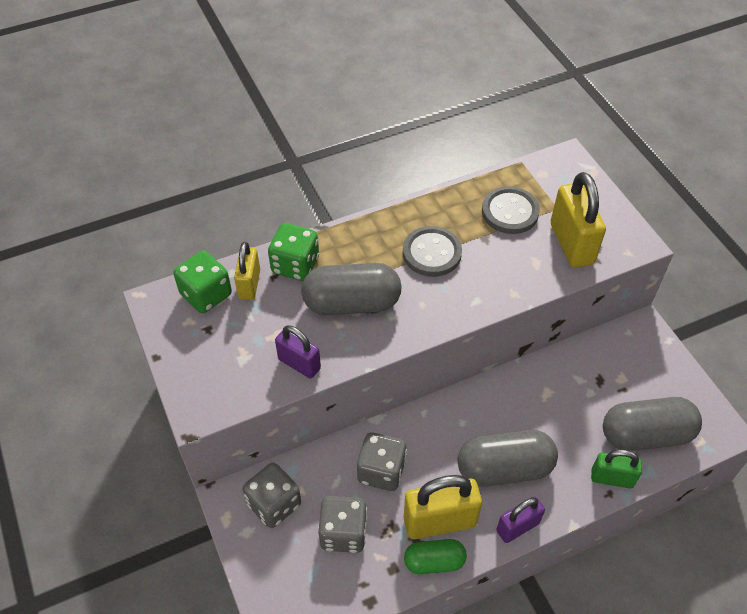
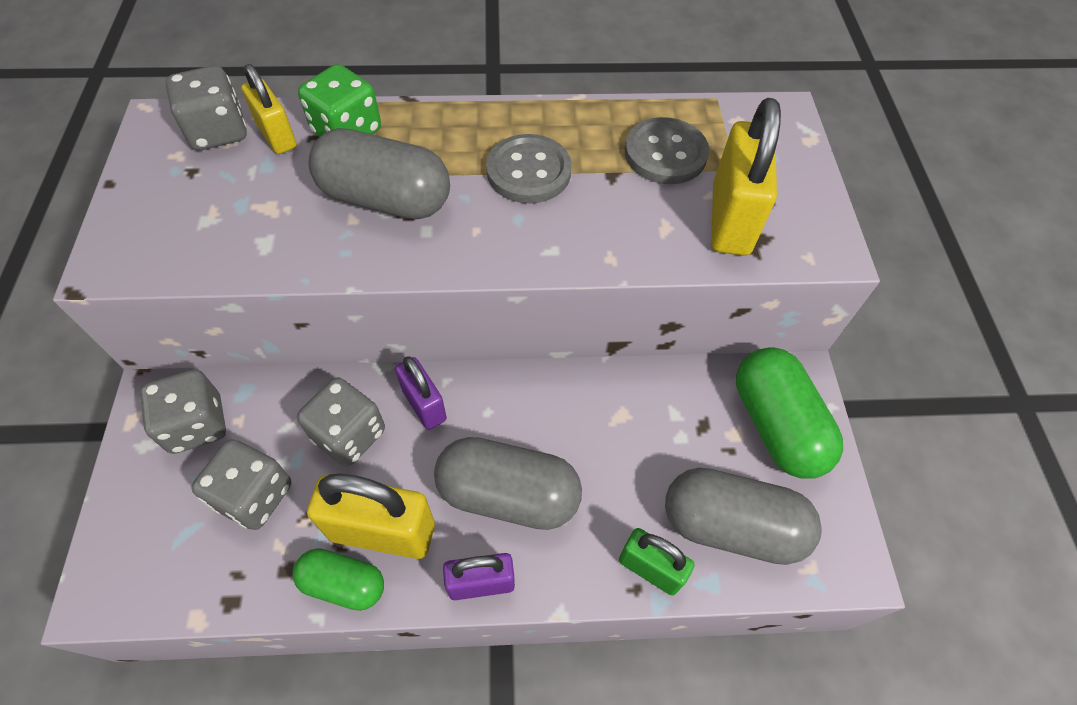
camera: 20 degrees right, 5 degrees up
(206, 295) = (218, 132): green dice -> grey dice
(249, 284) = (277, 136): yellow padlock -> yellow padlock turned 60 degrees counterclockwise
(299, 364) = (269, 250): purple padlock -> purple padlock (424, 405)
(643, 363) = (776, 425): none -> green capsule

